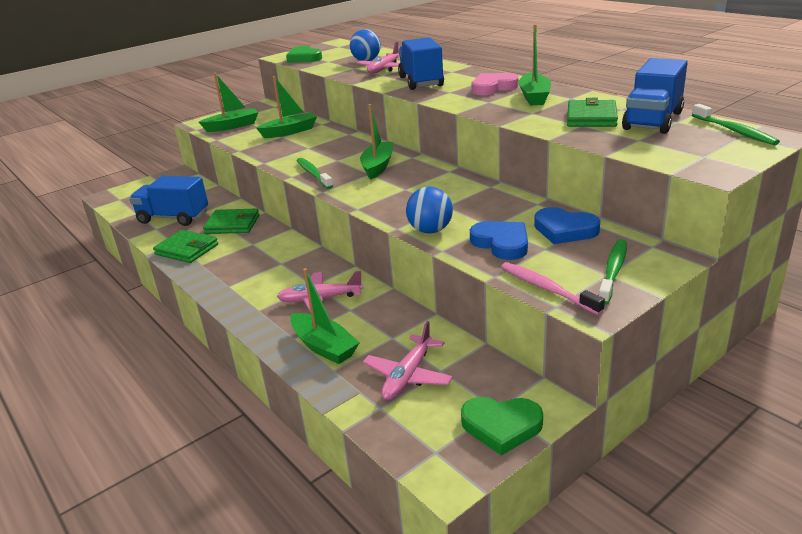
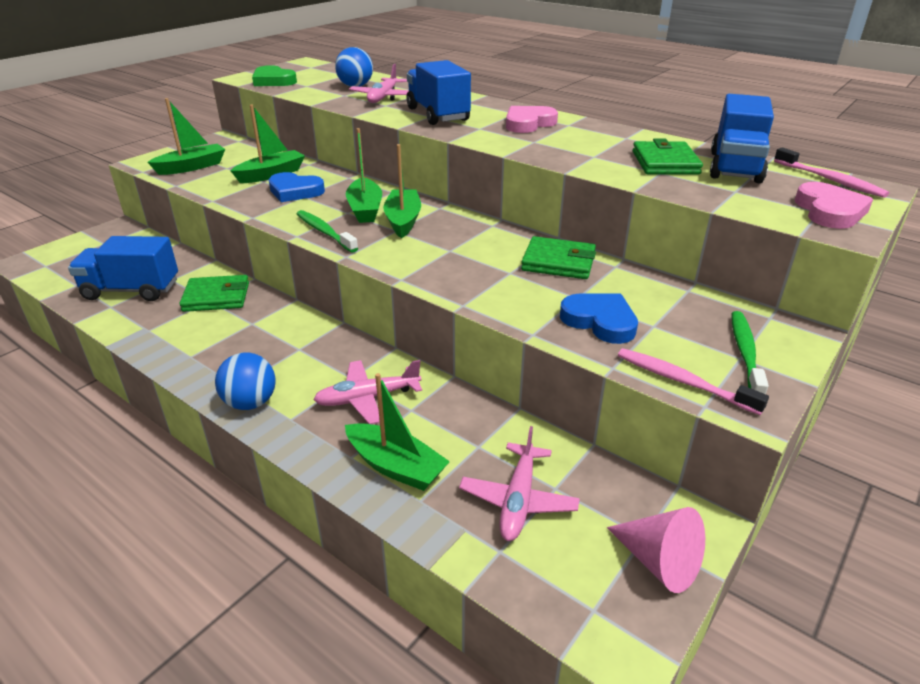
camera: 15 degrees left, 5 degrees up
(187, 249) = (163, 335): green wallet -> green wallet (558, 262)
(430, 230) = (506, 307): blue ball -> blue ball (250, 403)
(501, 426) = (659, 562): green heart -> pink cone
(534, 97) = (583, 136): green boat -> green boat (365, 209)
(564, 230) = (663, 300): blue heart -> blue heart (295, 191)
(713, 156) = (829, 211): none -> pink heart
(734, 131) = (830, 180): green toothbrush -> pink toothbrush

